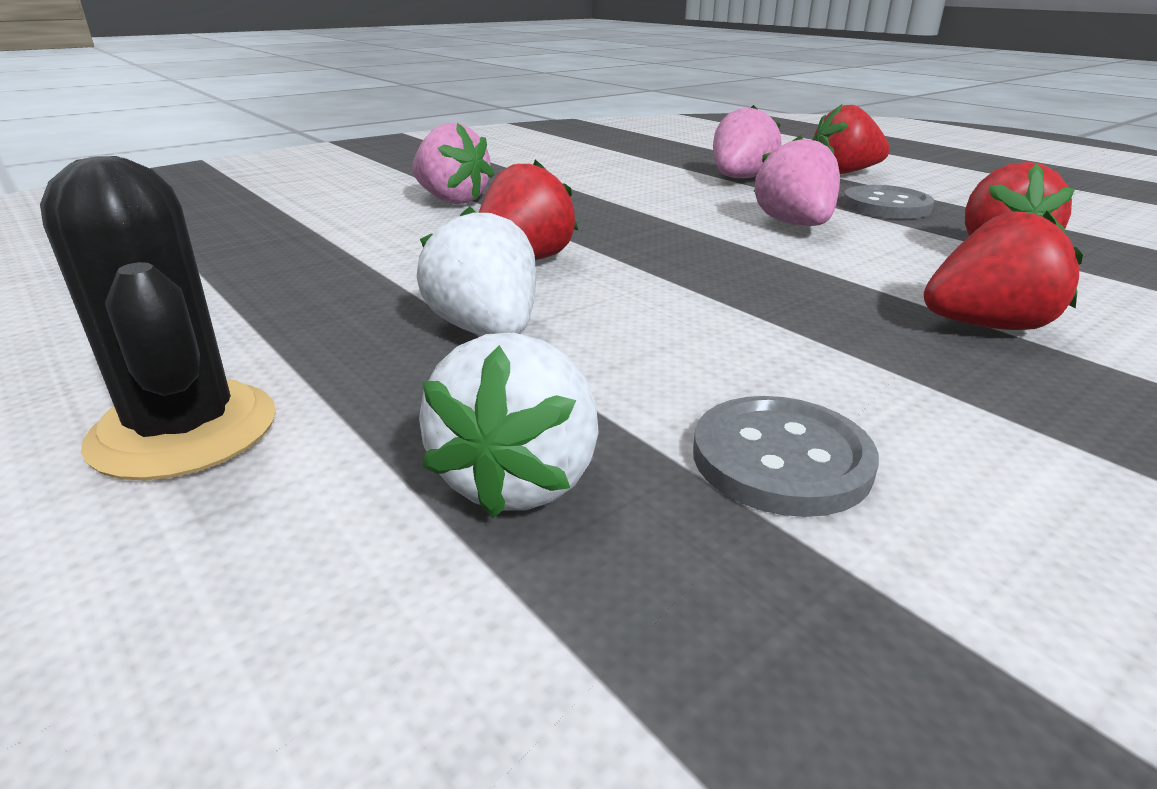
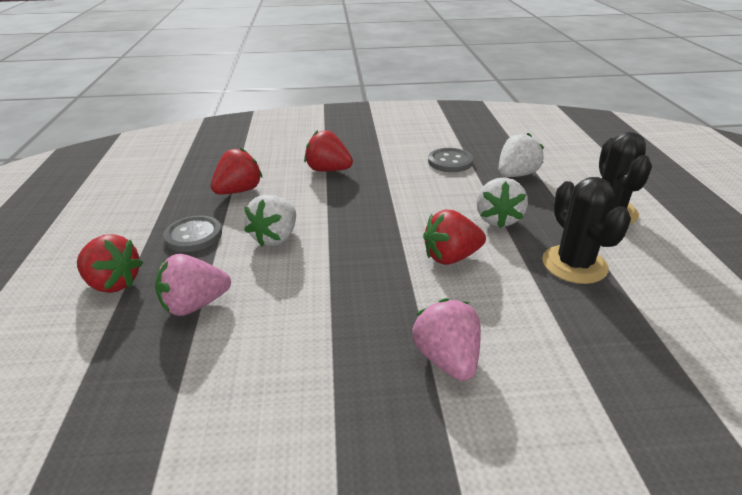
camera: 145 degrees left, 5 degrees up
(304, 297) = (574, 264): none -> black cactus
(794, 225) = (275, 238): pink strawberry -> white strawberry

